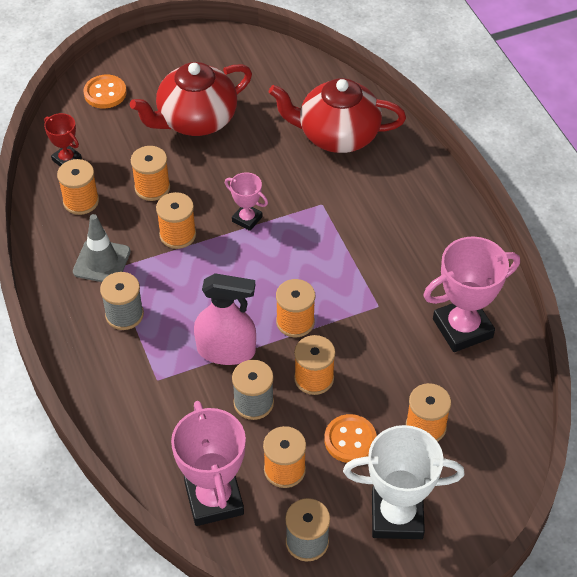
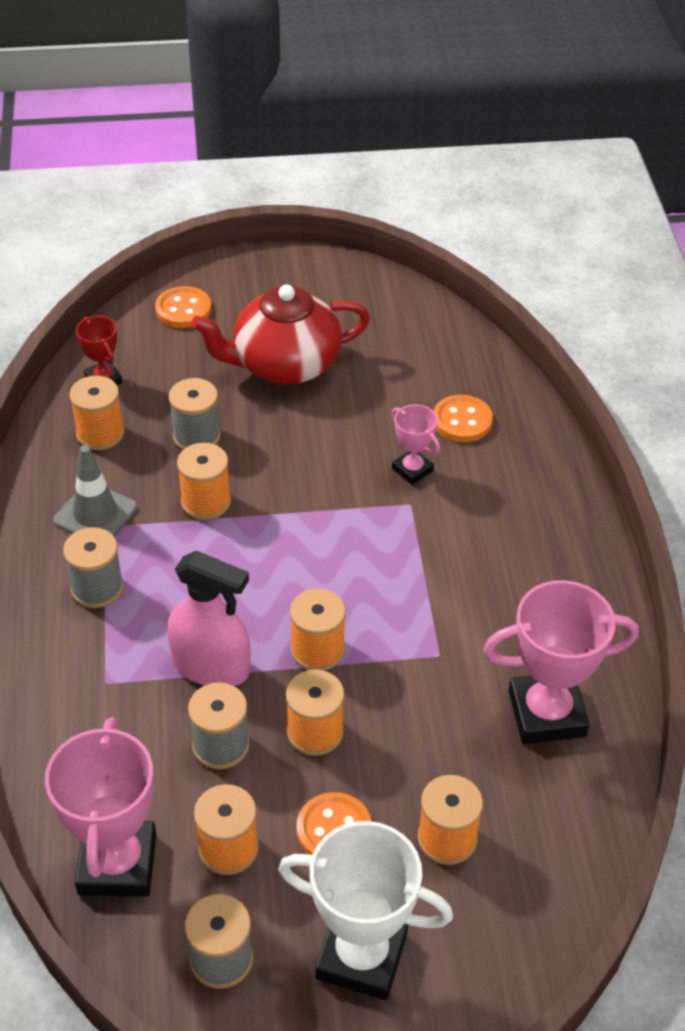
camera: 15 degrees right, 5 degrees down
(152, 188) = (196, 436): orange spool -> grey spool
(247, 219) = (303, 502): pink trophy -> pink trophy (412, 470)
(337, 135) = (462, 421): red teapot -> orange button

